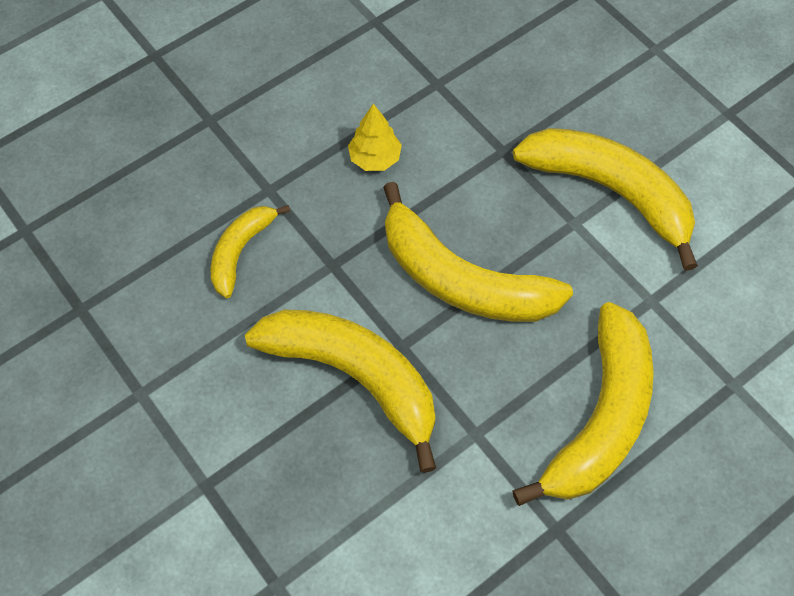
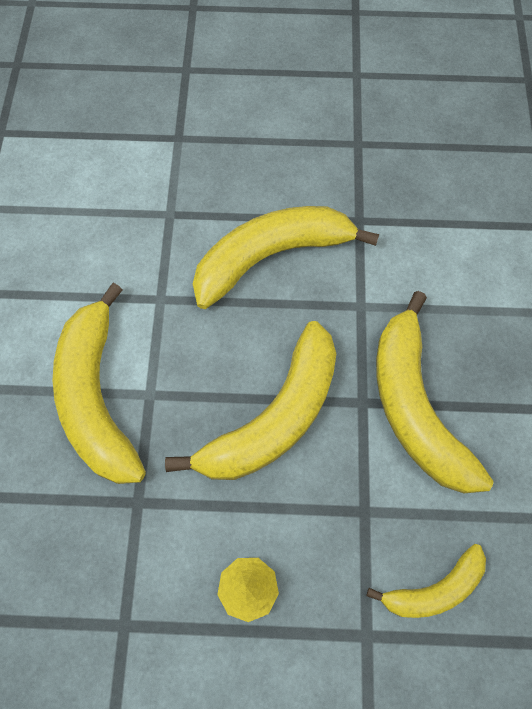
camera: 140 degrees left, 5 degrees up
(462, 279) = (274, 417): yellow banana -> yellow banana turned 60 degrees clockwise

